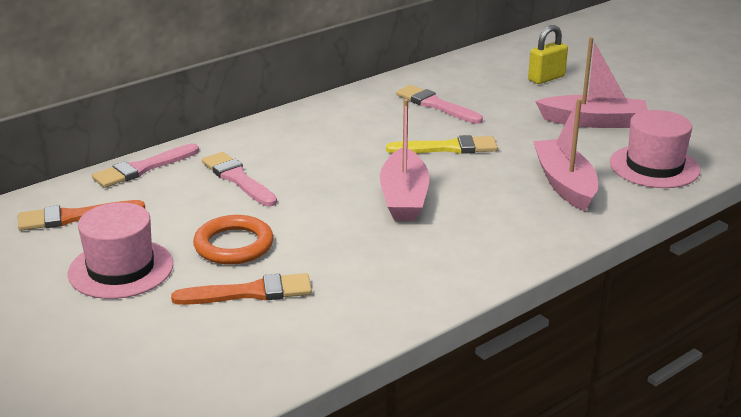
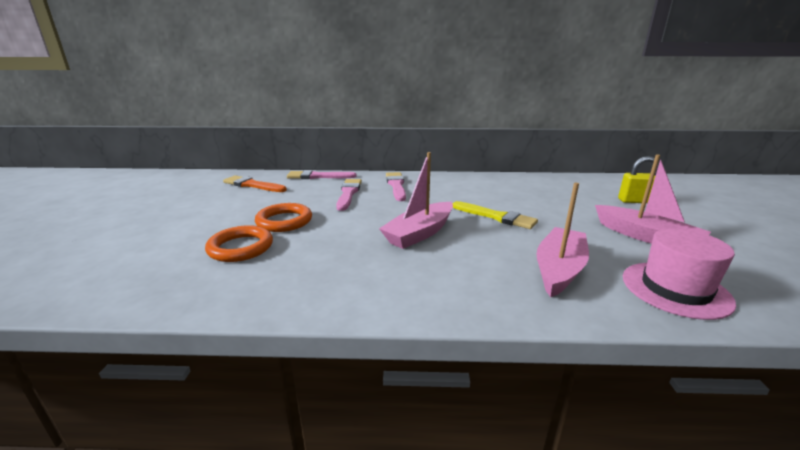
camera: 40 degrees right, 5 degrees down
(121, 269) = (220, 211): pink hat -> none
(250, 292) = (240, 248): orange brush -> orange ring
(436, 105) = (525, 193): pink brush -> pink brush (396, 185)

